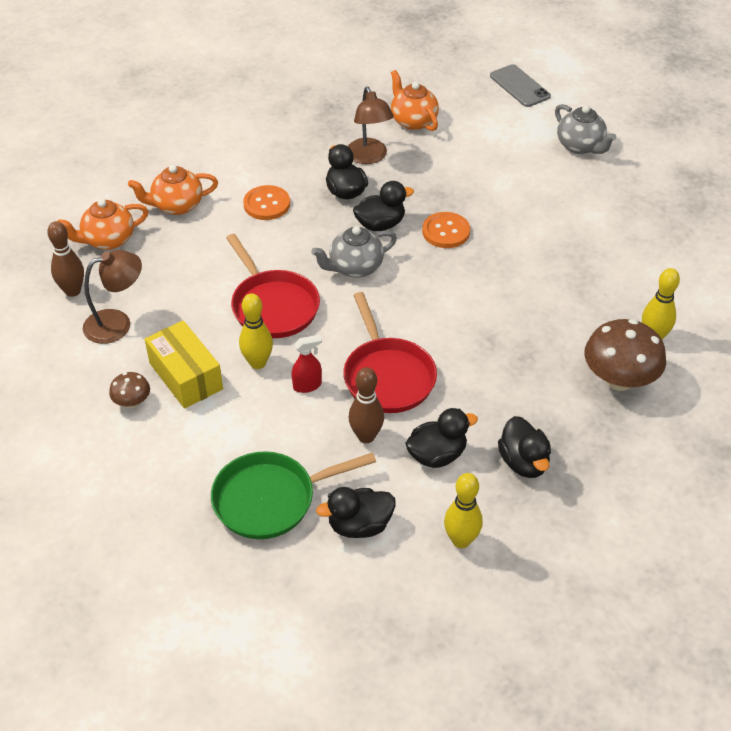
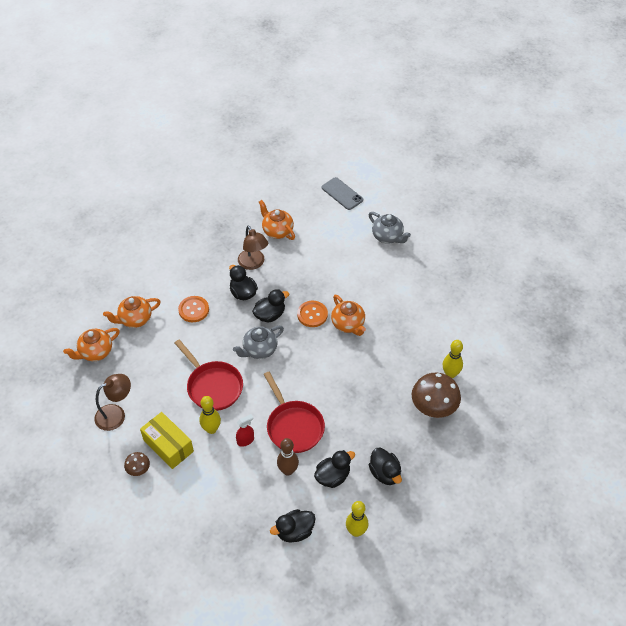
camera: 10 degrees left, 5 degrees up
(73, 291) = (81, 394): brown bowling pin -> none
(271, 499) = (238, 523): green pan -> none
(499, 251) = (348, 324): none -> orange teapot

